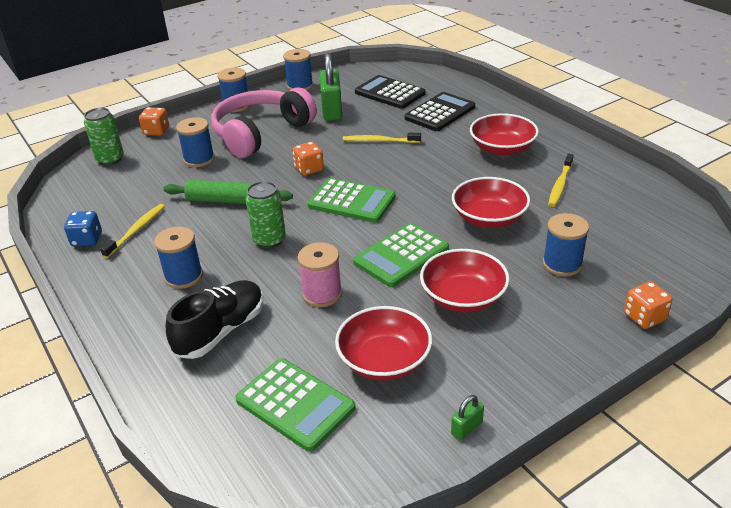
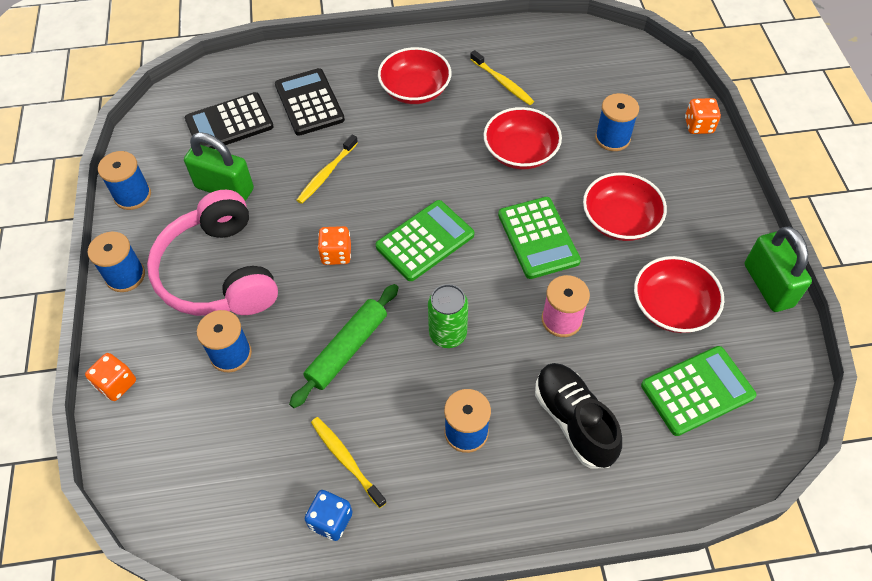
camera: 65 degrees left, 20 degrees up
(110, 159) = (148, 456): green can -> none
(466, 428) = (768, 285): green padlock -> green padlock, size x2.25

